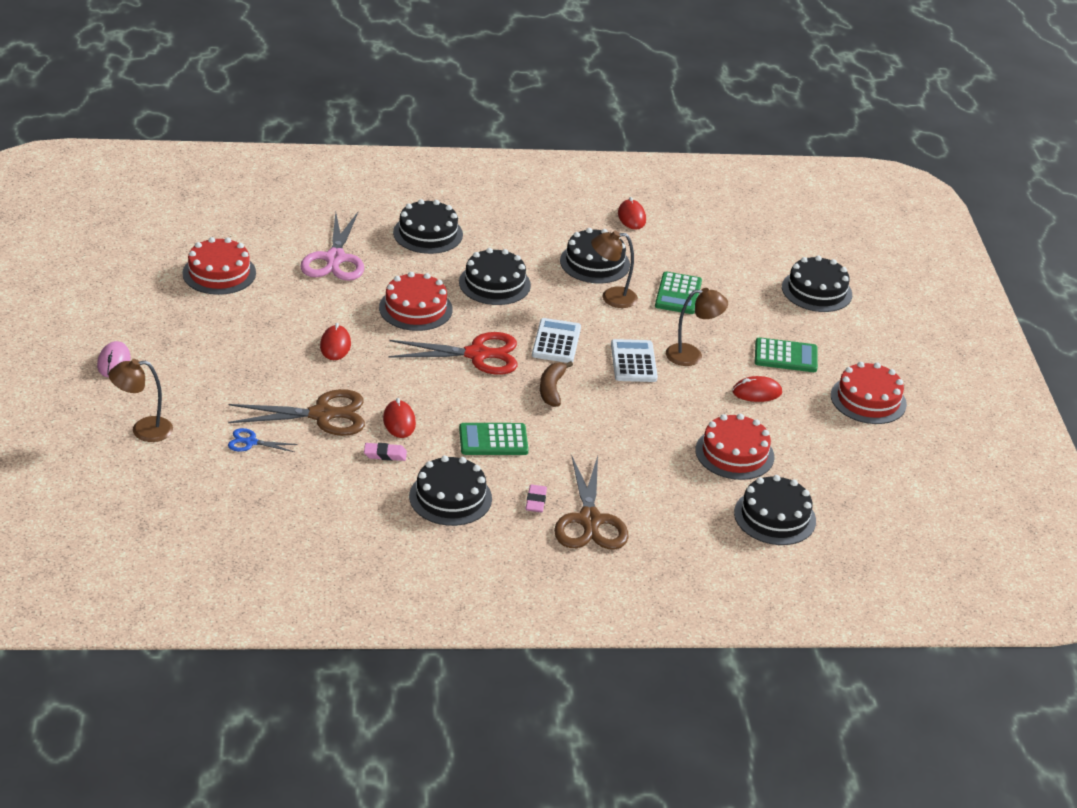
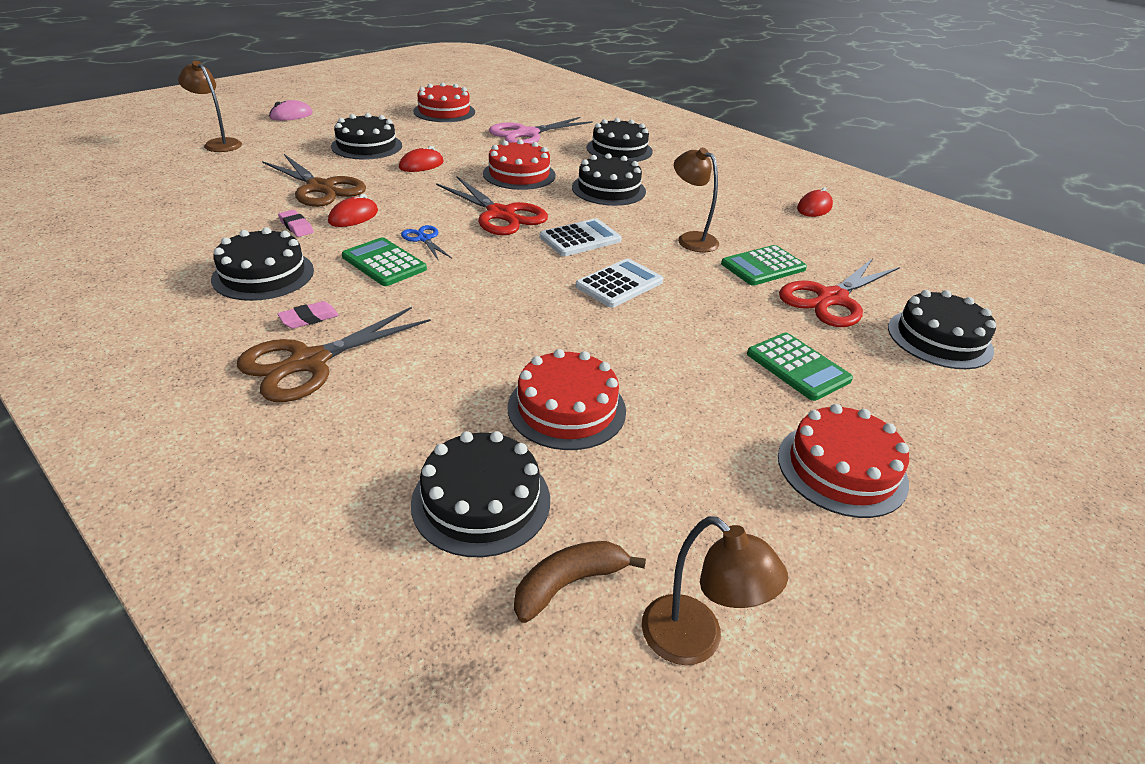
camera: 50 degrees right, 0 degrees up
(251, 442) = (247, 177): blue scissors -> blue scissors (424, 239)
(552, 389) = (506, 261): brown banana -> brown banana (568, 584)
(595, 263) = (721, 215): black cake -> black cake (367, 146)
(692, 355) = (688, 310): brown lamp -> brown lamp (695, 641)
(741, 296) = (832, 299): none -> red scissors
(757, 392) = (701, 375): red mouse -> none

